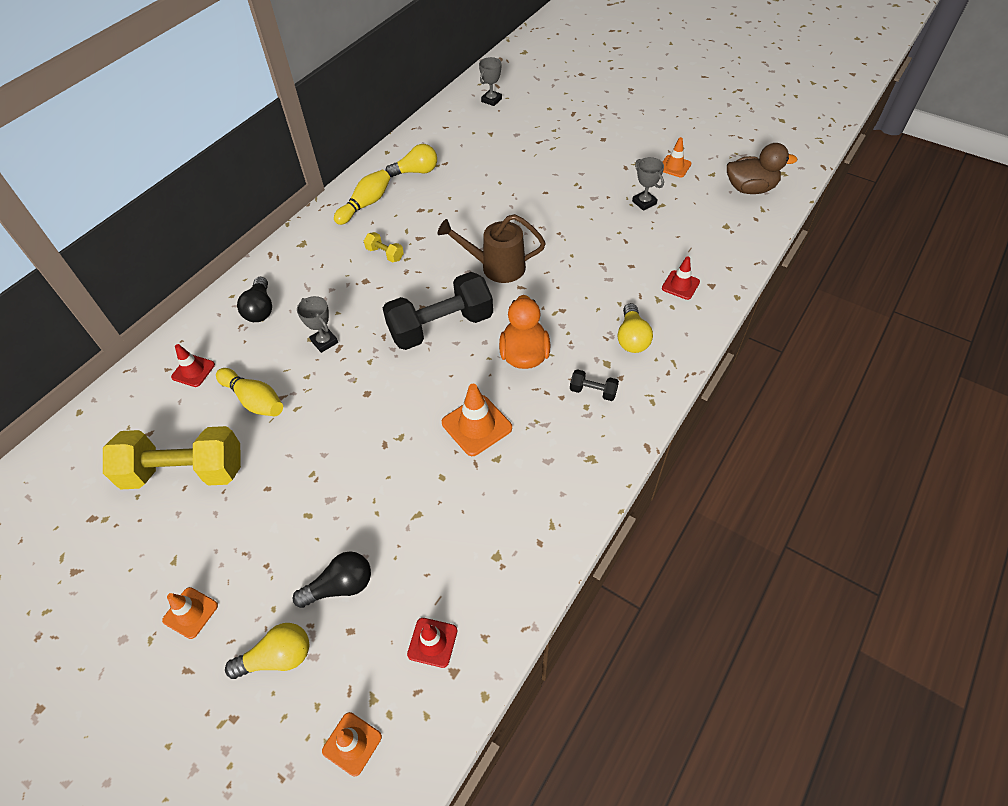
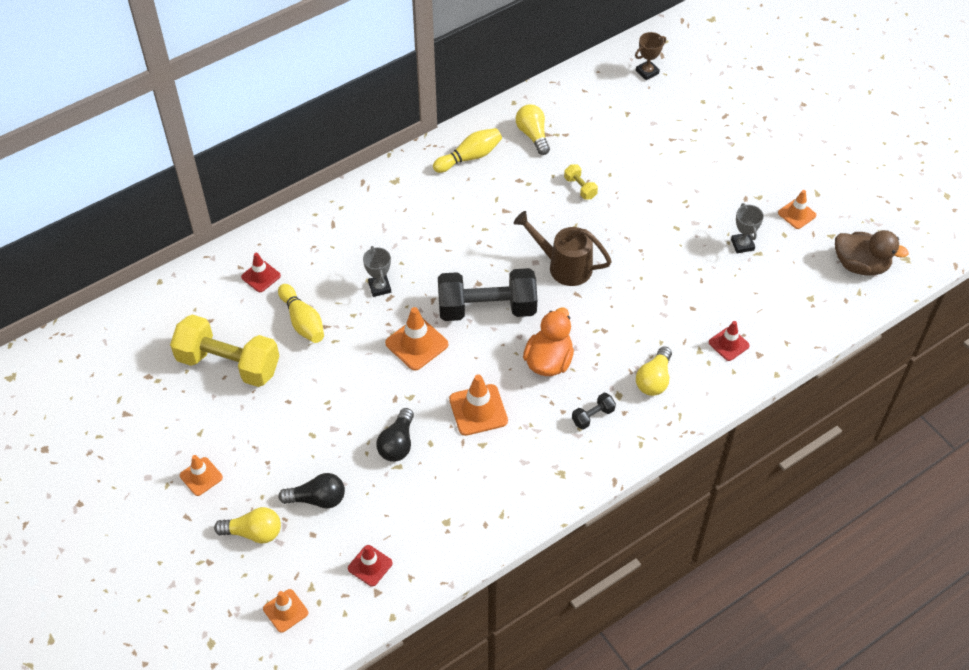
camera: 20 degrees right, 0 degrees up
(260, 309) = (335, 236): black light bulb -> black light bulb (397, 443)
(385, 254) = (466, 217): yellow dumbbell -> yellow dumbbell (580, 188)
(385, 382) = (416, 344): none -> orange traffic cone
(416, 171) = (533, 135): yellow light bulb -> yellow light bulb turned 120 degrees counterclockwise
(491, 100) = (647, 72): grey trophy -> brown trophy
(593, 391) = (593, 416): black dumbbell -> black dumbbell turned 75 degrees counterclockwise

